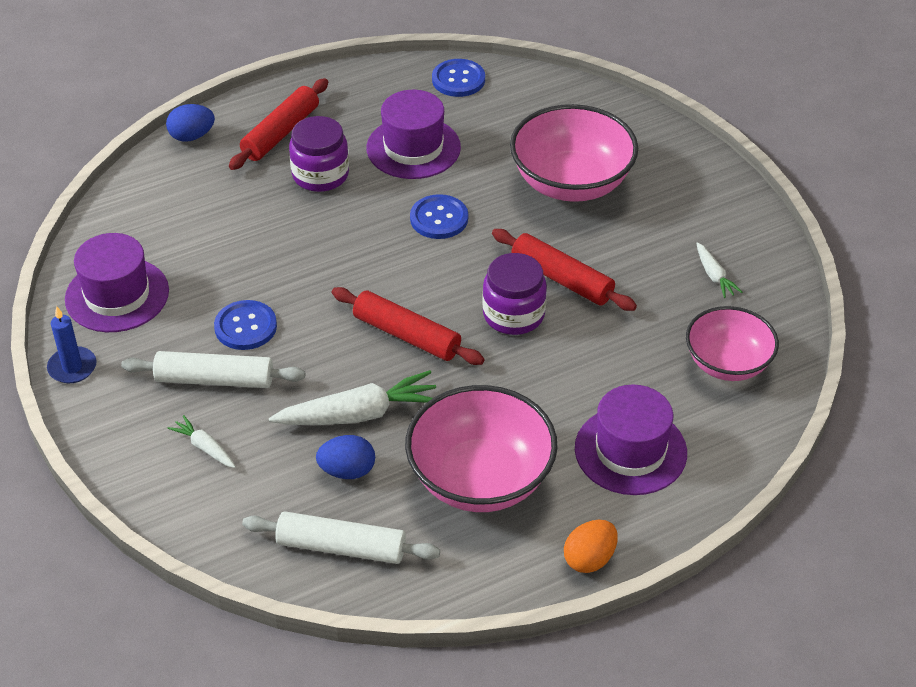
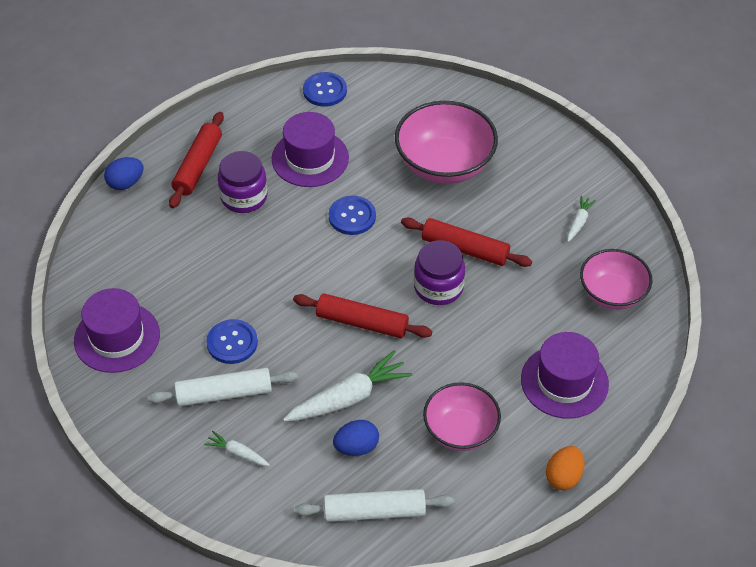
camera: 15 degrees left, 5 degrees up
(72, 367) = (104, 408): blue candle -> none
(480, 479) = (460, 430): pink bowl -> pink bowl, size x0.65
(714, 275) = (578, 222): white carrot -> white carrot turned 120 degrees counterclockwise

